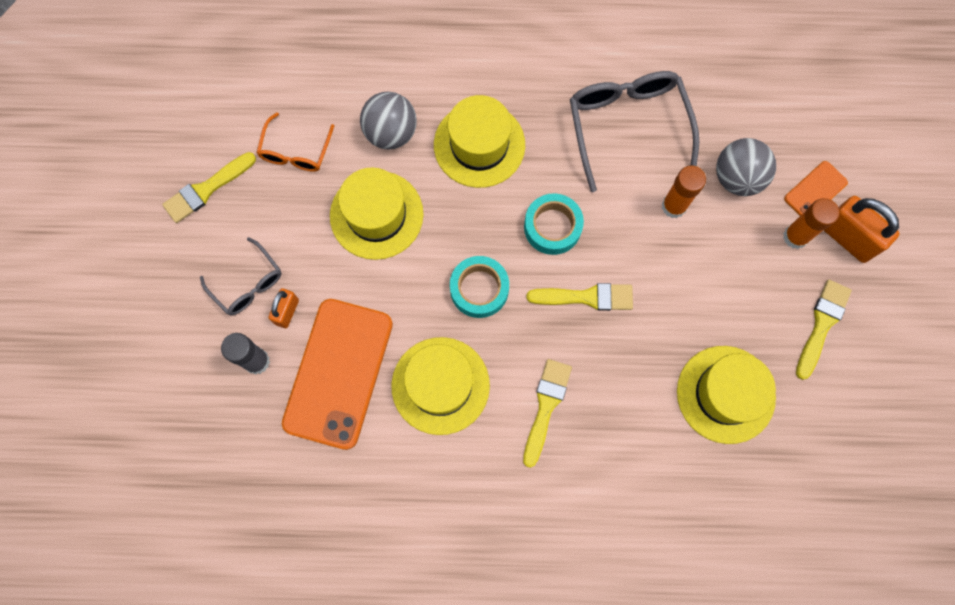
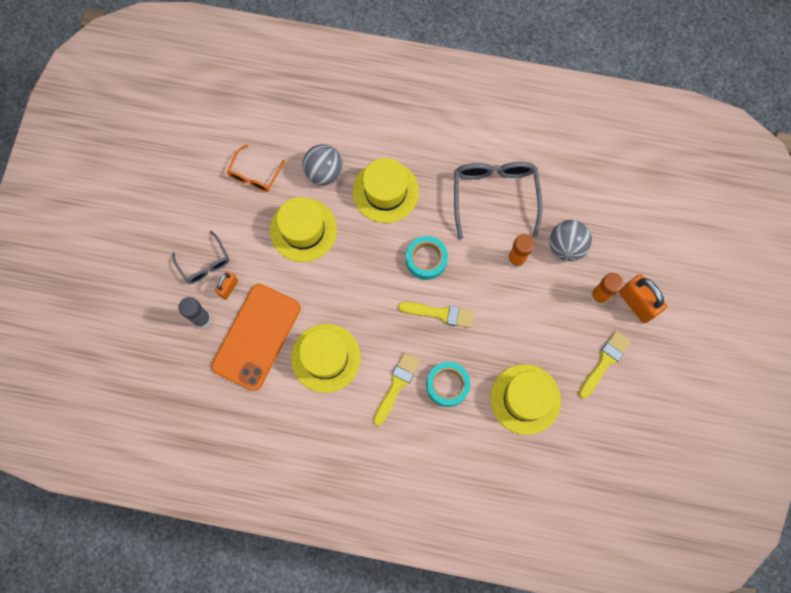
camera: 10 degrees right, 0 degrees up
(206, 189) = (187, 191): yellow brush -> none
(479, 289) = (366, 295): turquoise tape -> turquoise tape (447, 385)
(815, 191) = (621, 265): orange phone -> none

